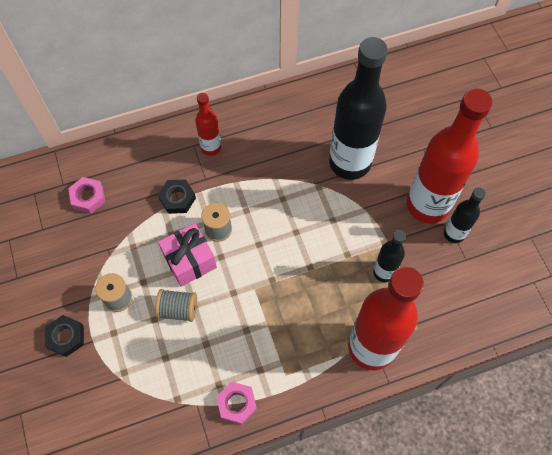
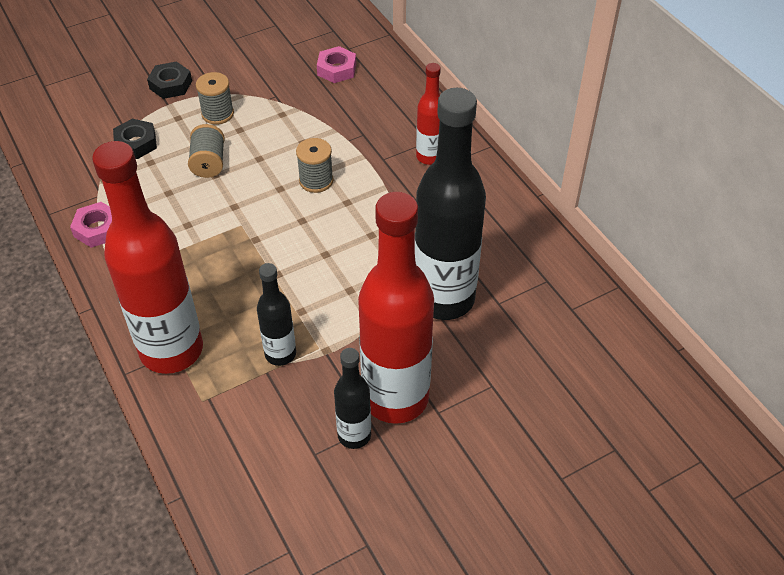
camera: 80 degrees right, 15 degrees down
(177, 198) = (350, 139): black nut -> black nut (136, 143)
(189, 261) = (270, 162): pink gift -> none

